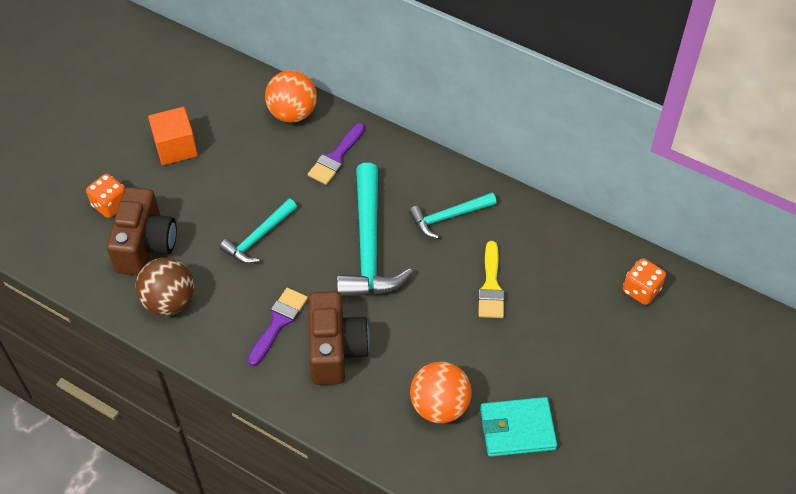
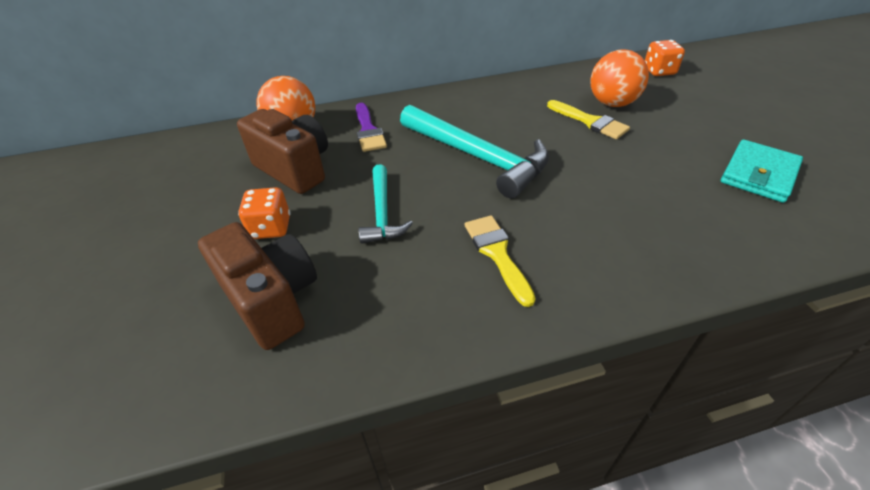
camera: 45 degrees left, 10 degrees down
(110, 205) = (181, 298): orange dice -> orange dice (271, 228)
(169, 301) = (368, 326): brown ball -> none
(176, 147) = (206, 209): orange cube -> none
(278, 323) = (497, 254): purple brush -> yellow brush
(335, 350) = (573, 233): brown camera -> brown camera (295, 169)
(439, 406) = (699, 203): orange ball -> orange ball (612, 103)
(449, 217) = (500, 110): turquoise hammer -> none

